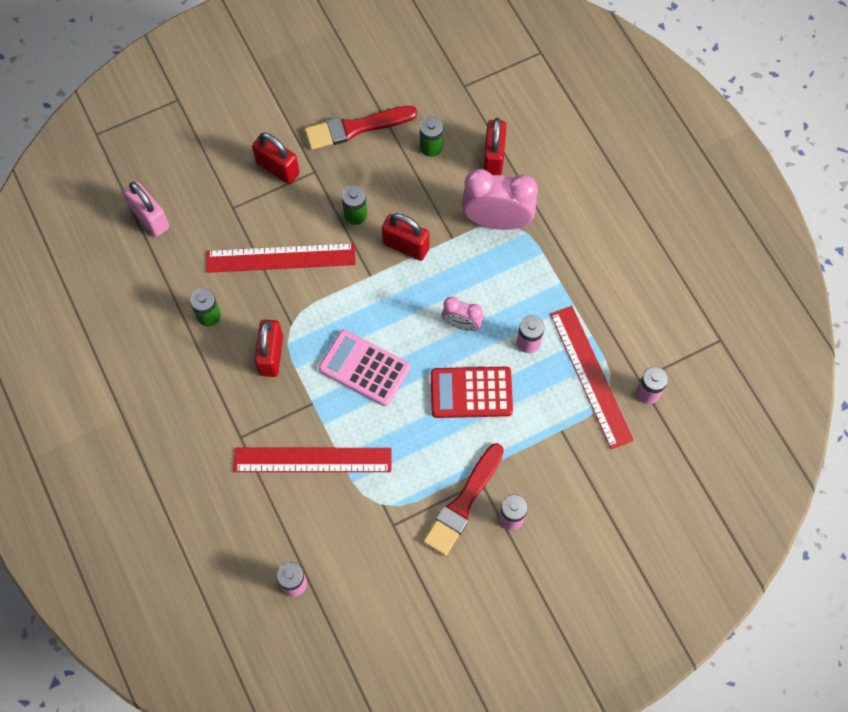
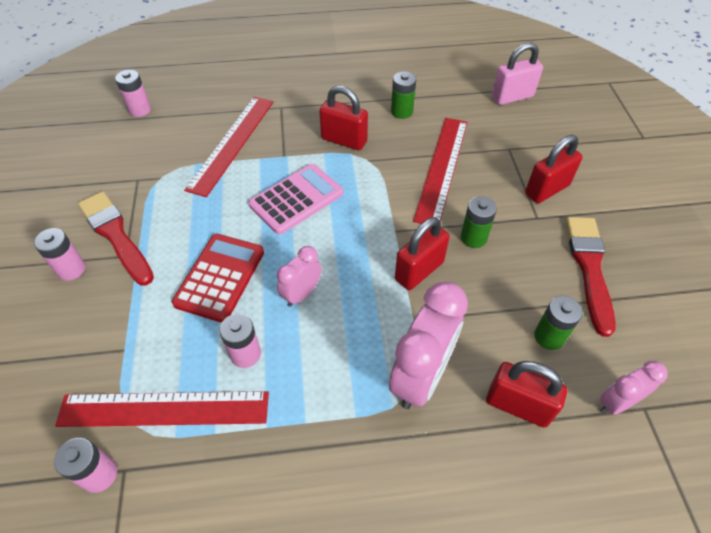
camera: 110 degrees right, 15 degrees down
(467, 101) = (617, 402): none -> pink clock

